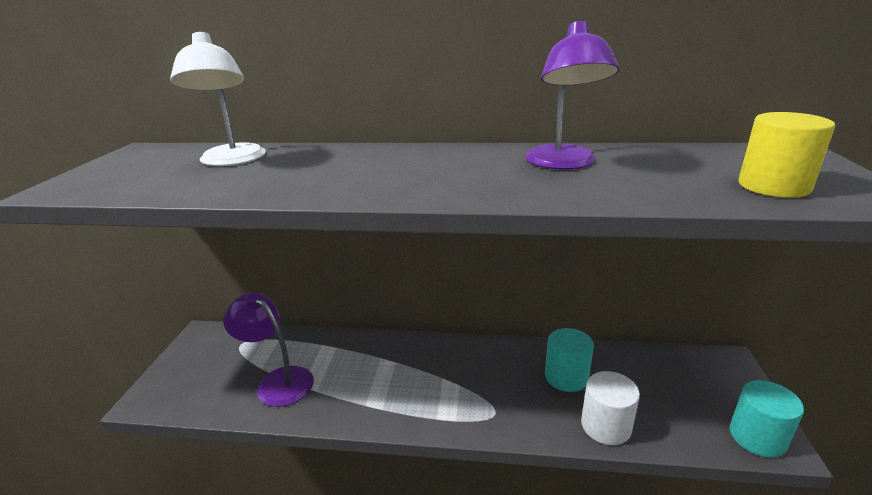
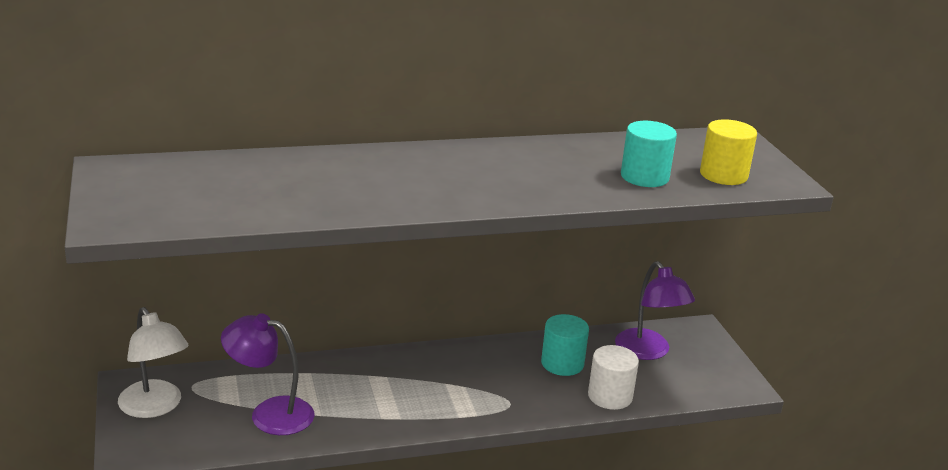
camera: 25 degrees left, 0 degrees up
(232, 161) = (245, 176): white lamp -> white lamp (155, 407)
(563, 164) = (565, 161): purple lamp -> purple lamp (648, 352)
(757, 437) = (729, 383): turquoise cylinder -> turquoise cylinder (644, 177)

